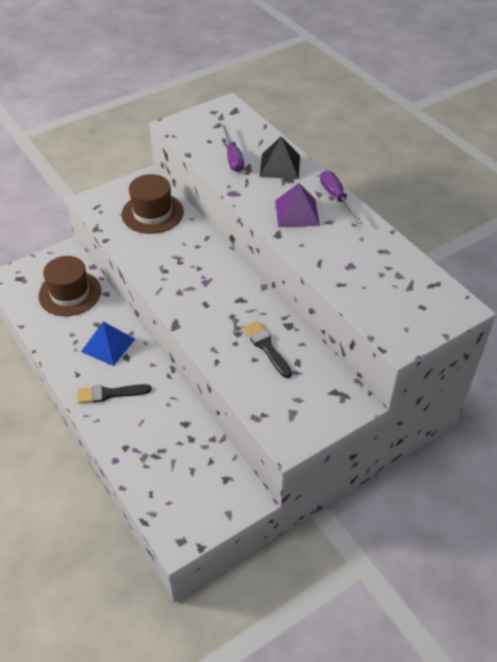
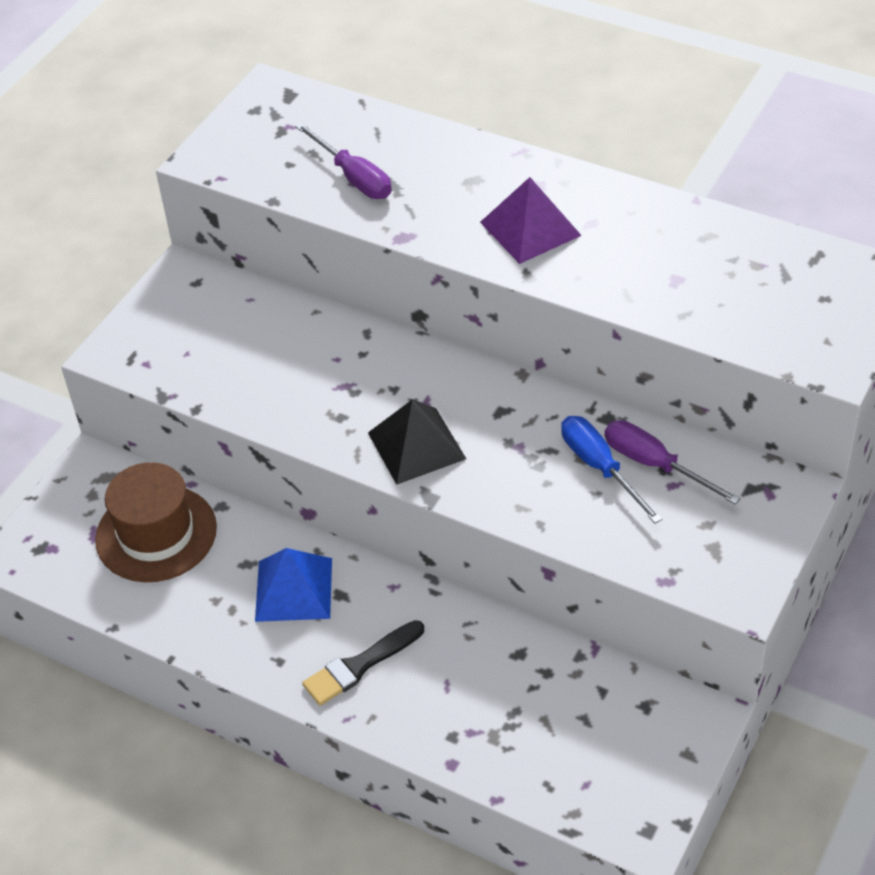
camera: 25 degrees left, 0 degrees up
(152, 213) = (241, 329): brown hat -> none
(266, 347) = (600, 467): black brush -> blue screwdriver
(280, 166) = (441, 162): black pyramid -> black pyramid (416, 445)
(336, 198) = (572, 179): purple screwdriver -> purple screwdriver (654, 464)

